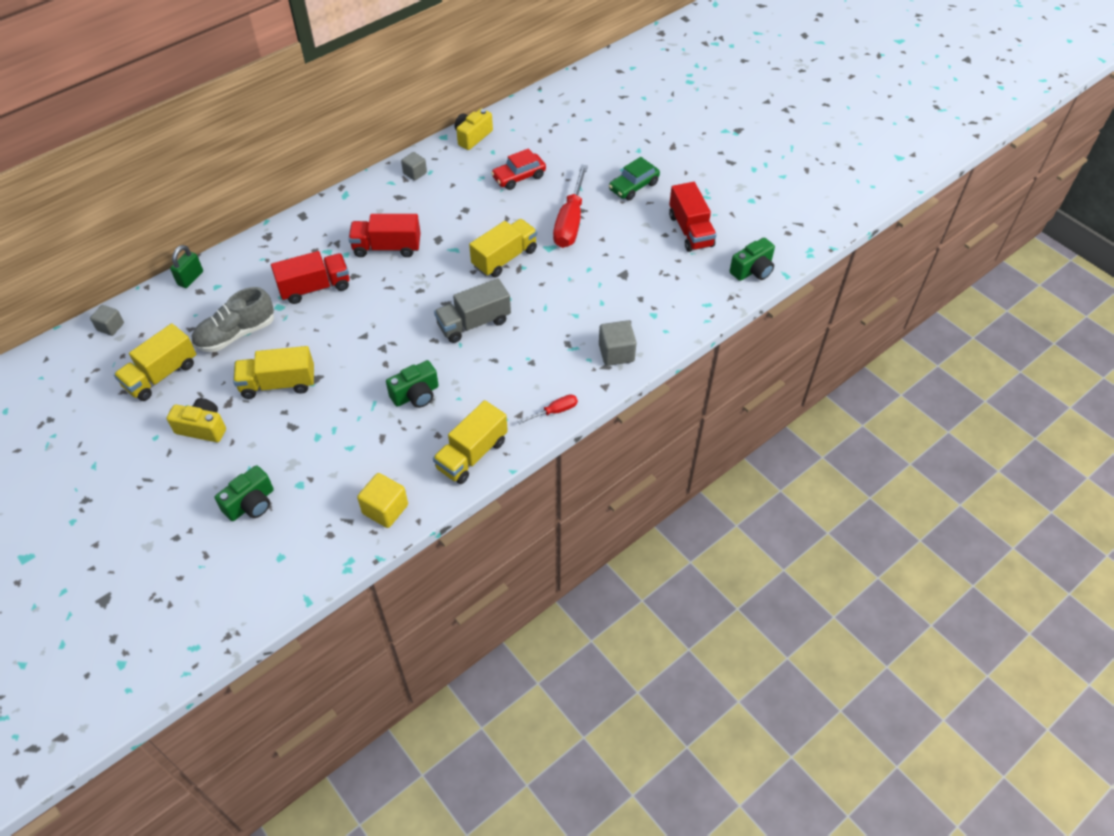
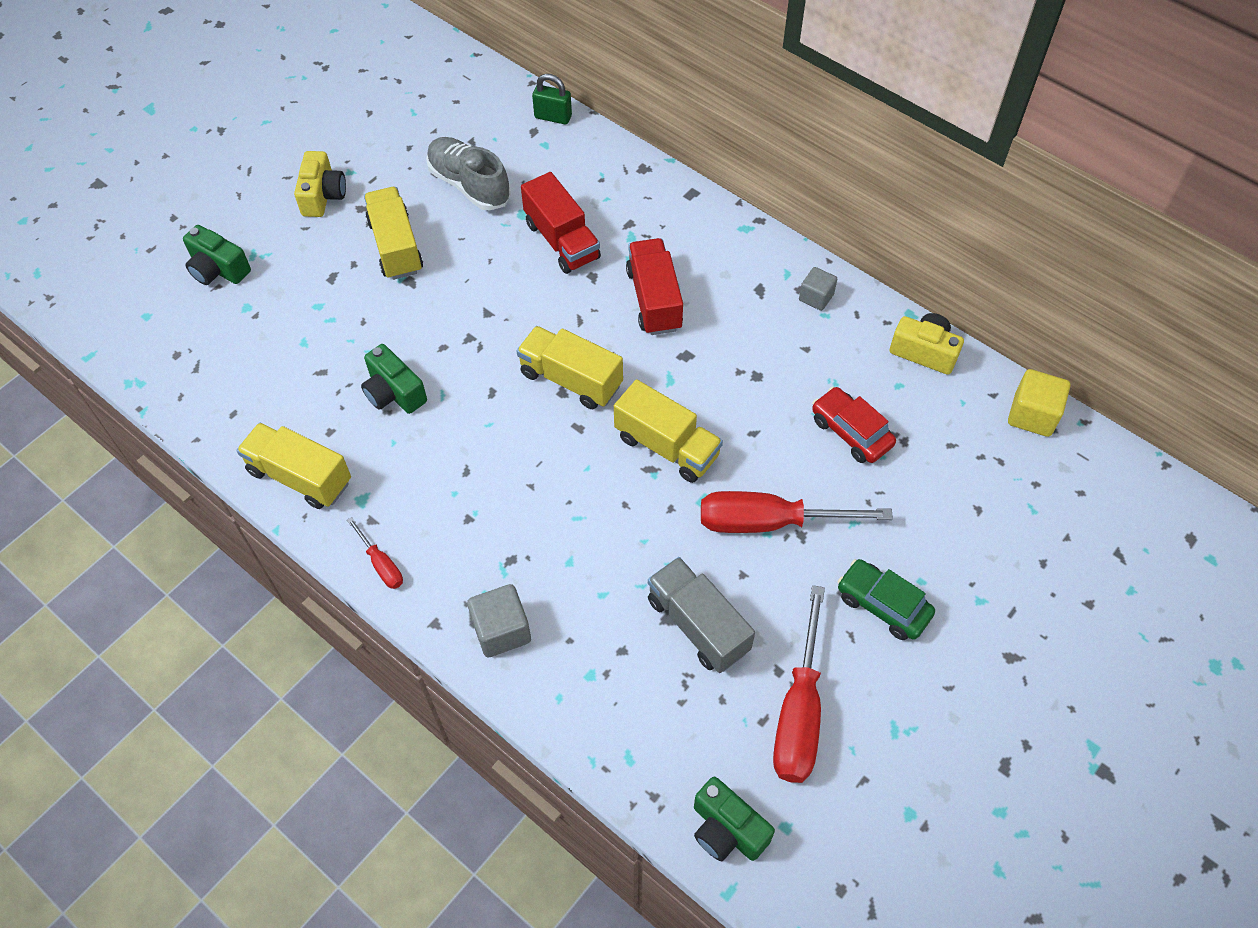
camera: 80 degrees right, 5 degrees up
(110, 327) = (463, 72): grey cube -> none
(161, 375) = (397, 137): yellow truck -> yellow truck (571, 379)
(385, 509) = (212, 401): yellow cube -> yellow cube (1032, 415)
(474, 323) = (530, 433): grey truck -> grey truck (698, 625)
(690, 230) = (799, 712): red truck -> red screwdriver

